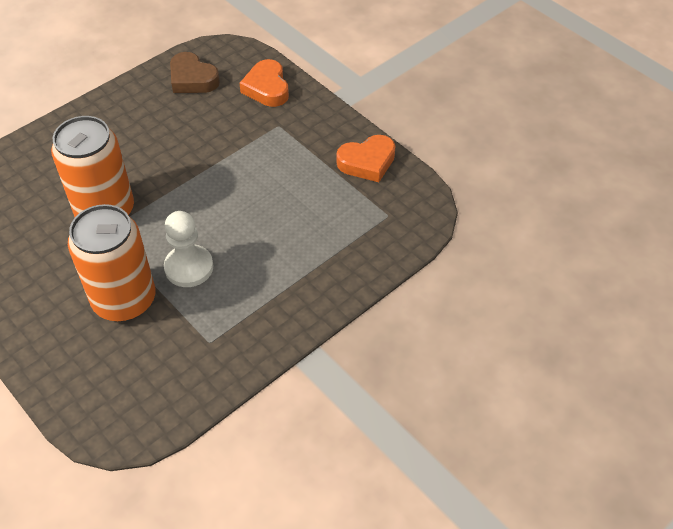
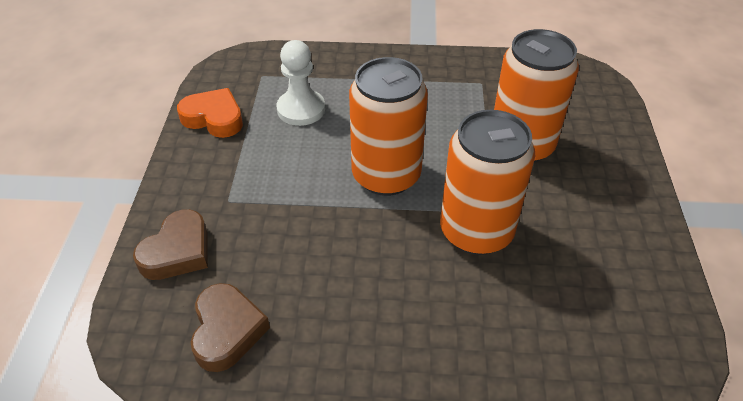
camera: 135 degrees left, 5 degrees down
(189, 267) = (447, 136): white pawn -> white pawn (301, 109)
(201, 206) = (386, 175): none -> orange can
(267, 88) = (177, 251): orange heart -> brown heart

